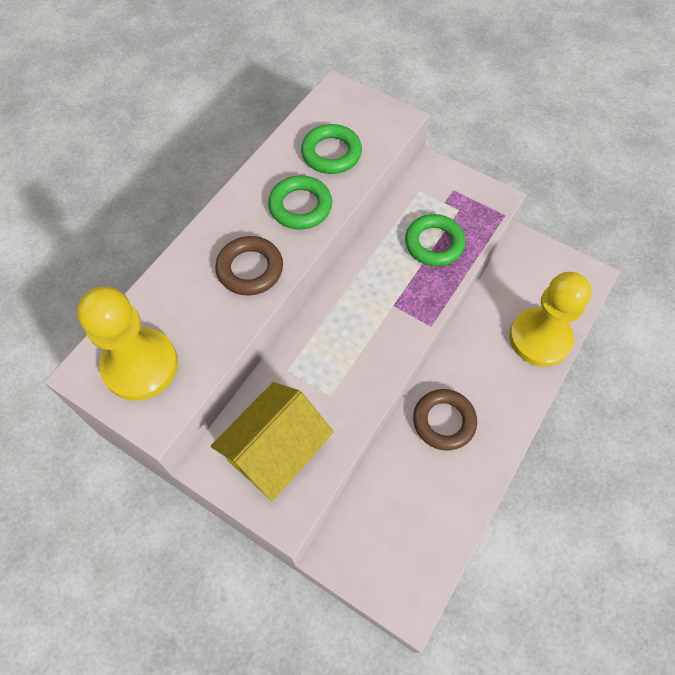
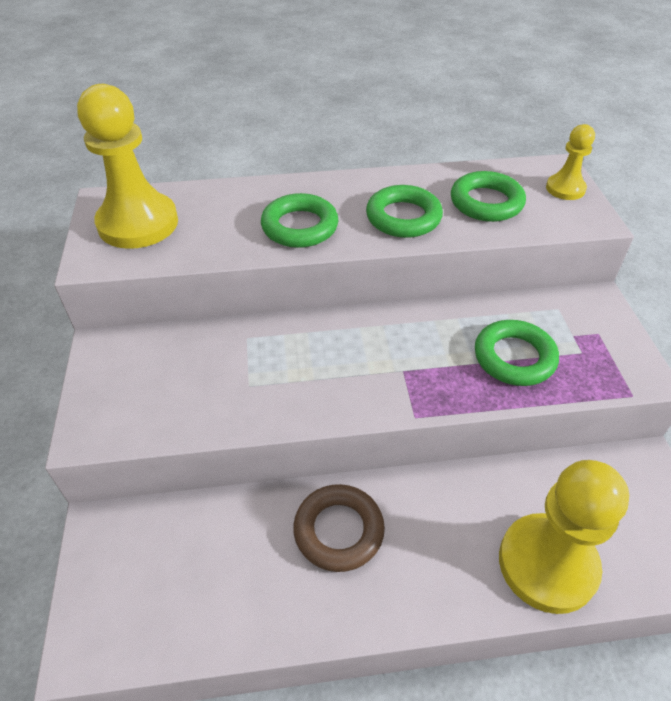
camera: 50 degrees right, 15 degrees down
(250, 269) = (300, 227): brown ring -> green ring
(276, 451) = (152, 382): yellow house -> none
(360, 105) = (565, 189): none -> yellow pawn

